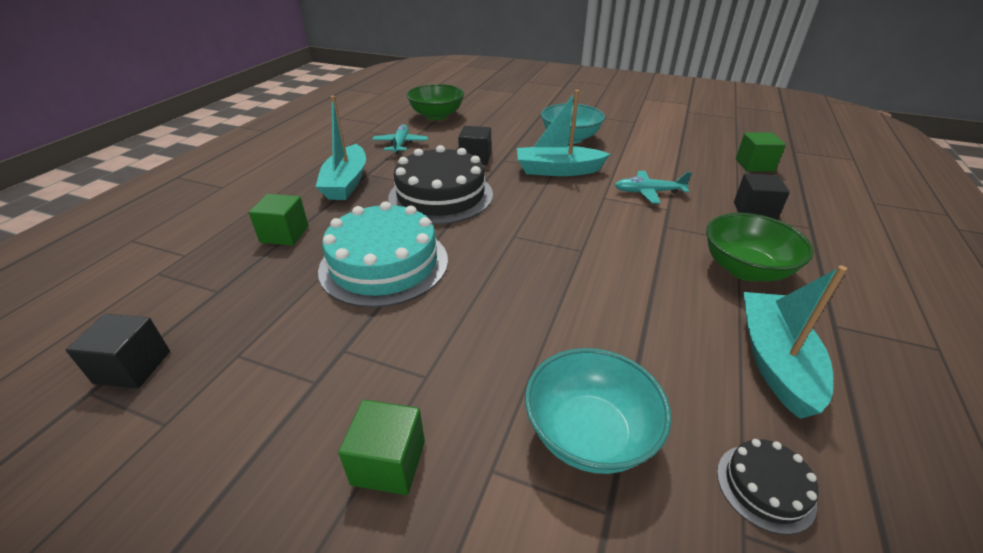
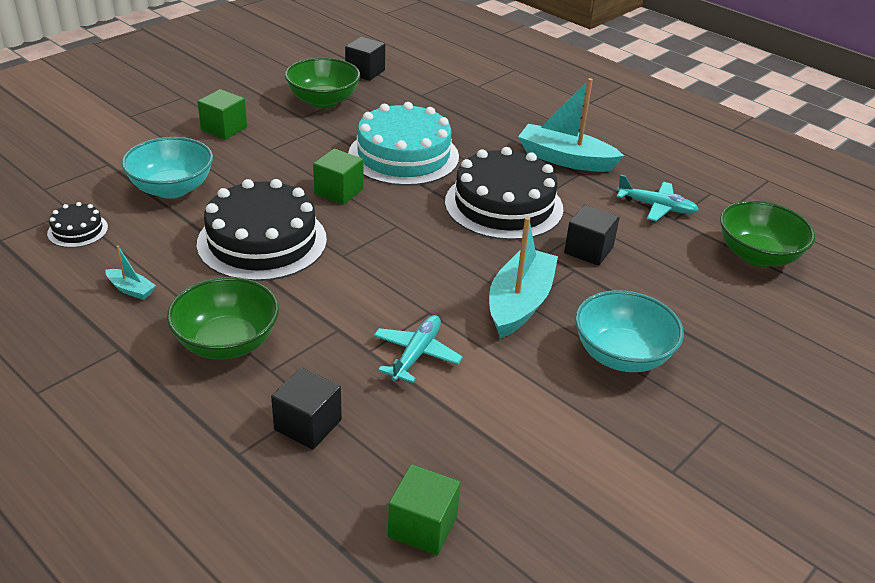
camera: 110 degrees right, 0 degrees up
(253, 378) = (323, 101): none -> green bowl
(284, 234) = (482, 122): green cube -> green cube (339, 191)
(610, 303) = (262, 241): none -> black cake
(775, 361) = (131, 289): turquoise boat -> turquoise boat, size x0.45

